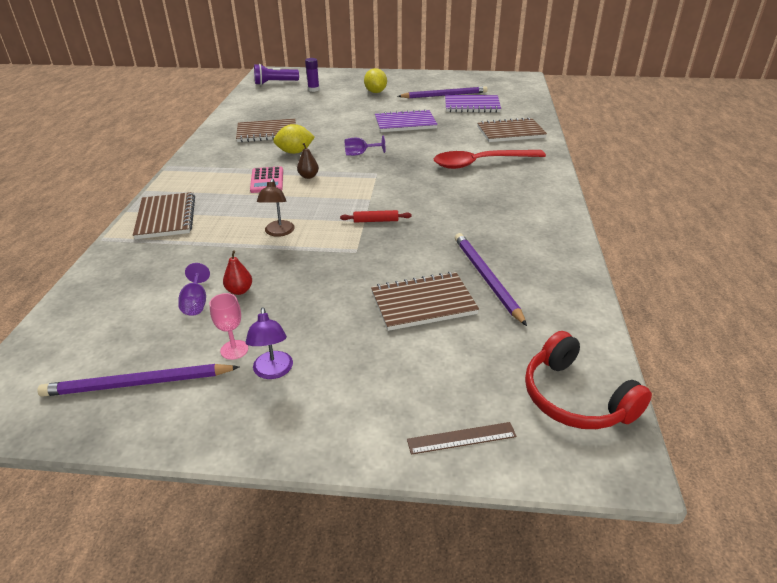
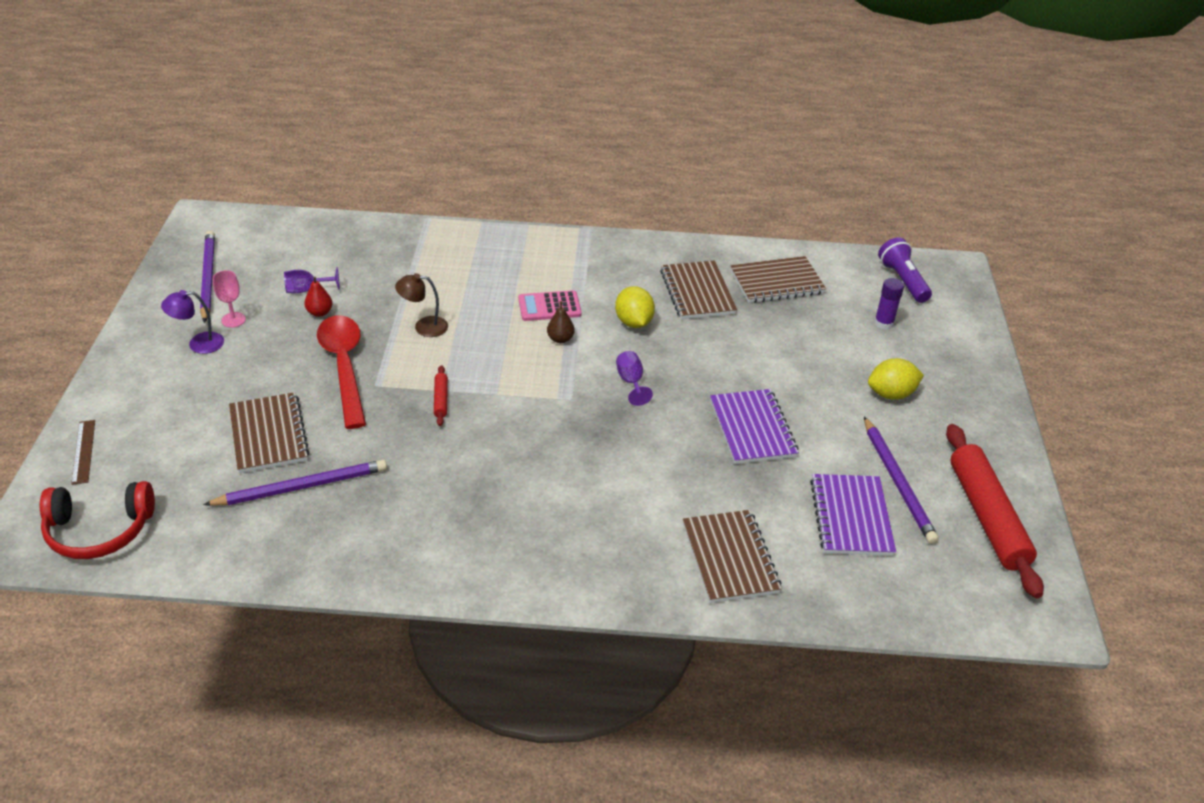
camera: 85 degrees right, 5 degrees up
(166, 217) = (465, 248): brown notebook -> brown notebook (777, 282)
(464, 81) = (987, 516): none -> red rolling pin
(481, 163) = (603, 508): red spoon -> red spoon (344, 367)
(575, 398) = (99, 530): red headphones -> red headphones turned 150 degrees counterclockwise

